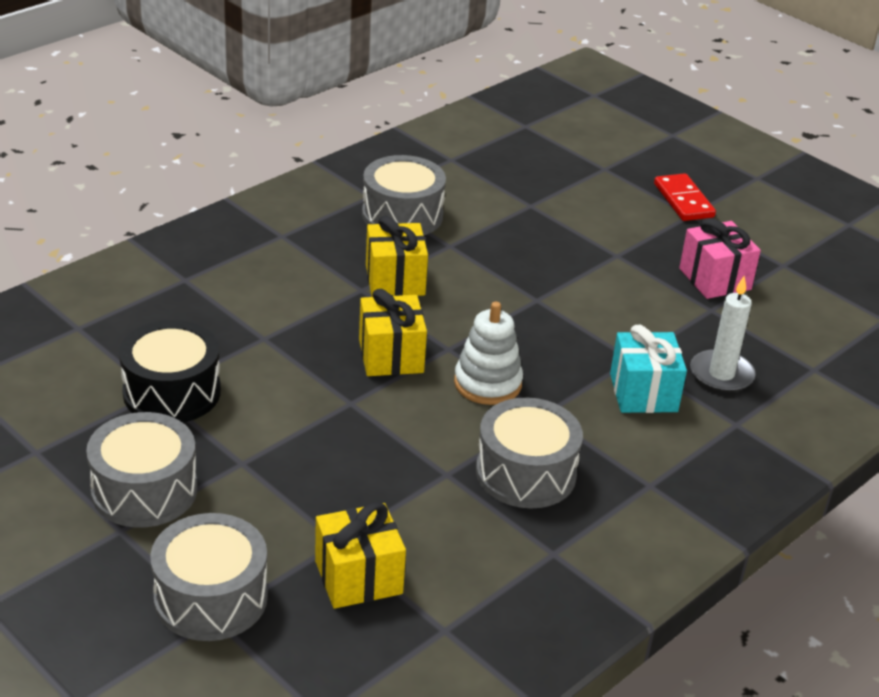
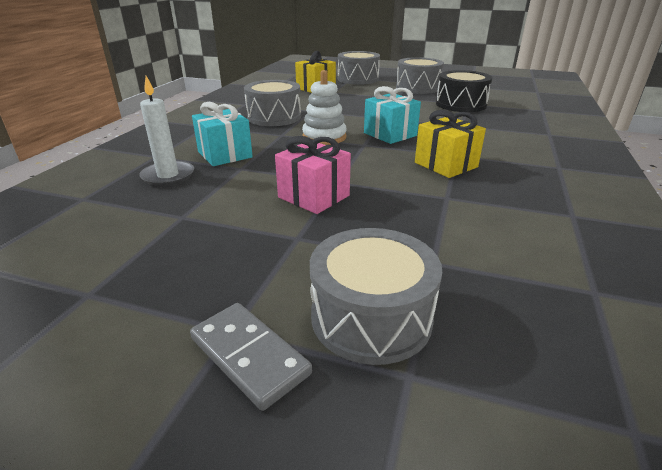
camera: 155 degrees right, 5 degrees down
(391, 356) = (390, 134): yellow gift -> turquoise gift
(402, 215) = (519, 208): grey drum -> grey drum (371, 317)
(683, 200) = (249, 356): red domino -> grey domino
(715, 279) = (181, 246): pink gift -> pink gift (314, 196)

